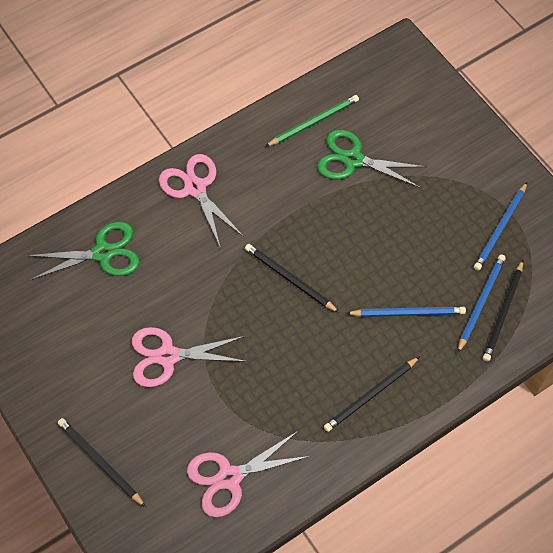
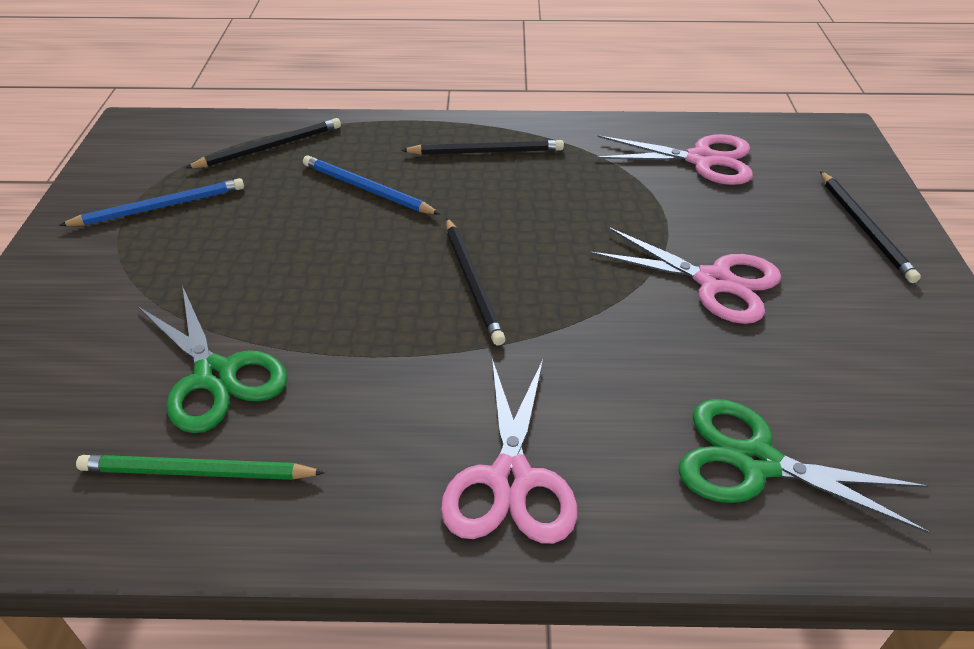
camera: 145 degrees left, 20 degrees down
(480, 302) = (279, 163): blue pencil -> none

